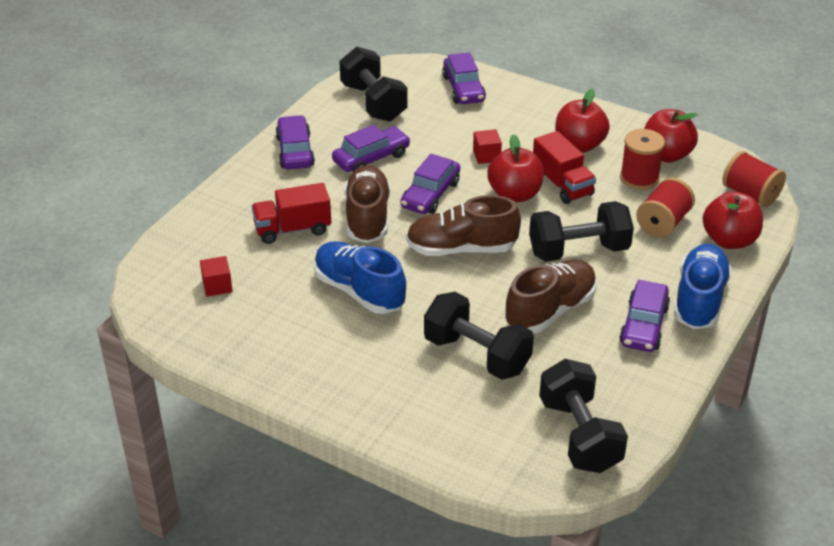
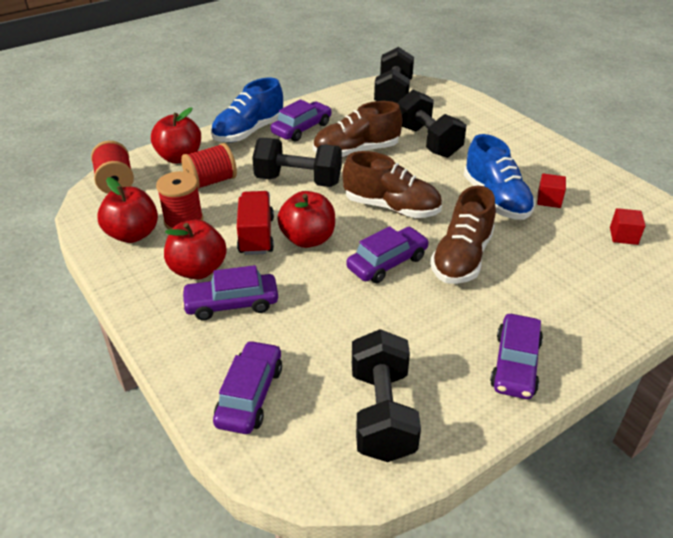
camera: 155 degrees left, 0 degrees up
(292, 229) = (541, 268): red truck -> none
(371, 158) = (426, 324): purple car -> purple car (231, 304)
(486, 156) = (300, 287): red cube -> red cube (549, 200)

